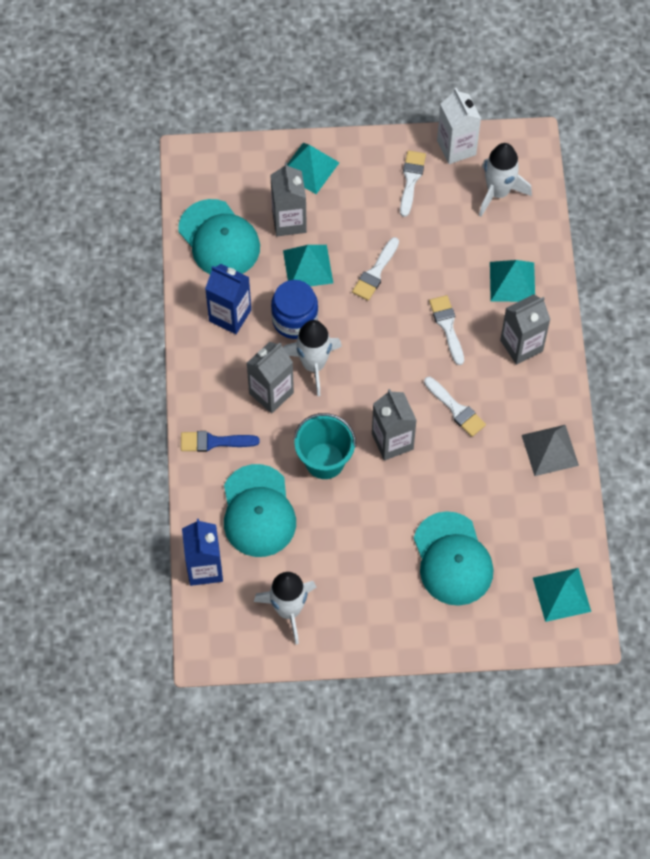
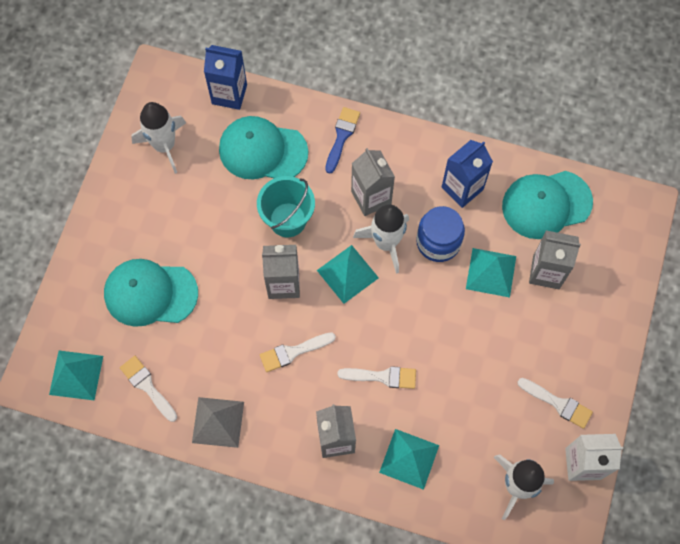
camera: 110 degrees right, 5 degrees up
(309, 168) = (601, 311): turquoise pyramid -> turquoise pyramid (347, 274)
(375, 272) = (464, 331): white brush -> white brush (147, 386)

